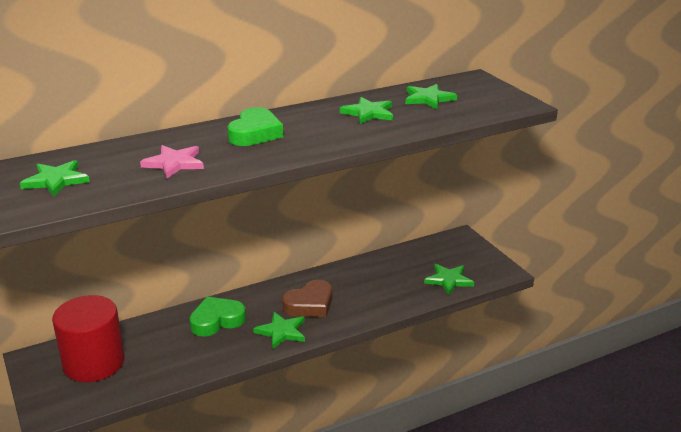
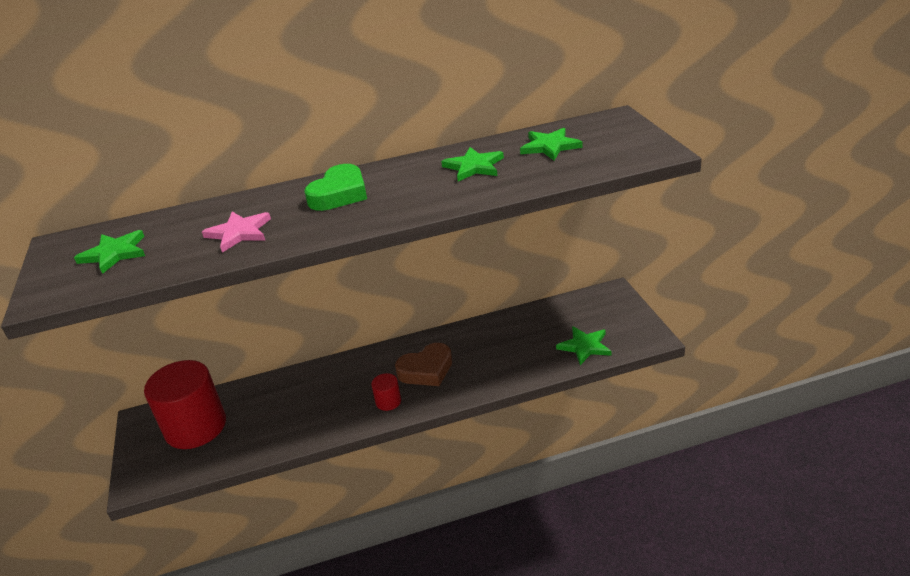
camera: 15 degrees right, 5 degrees up
(217, 320) = (327, 385): green heart -> none
(282, 332) = (388, 401): green star -> red cylinder

